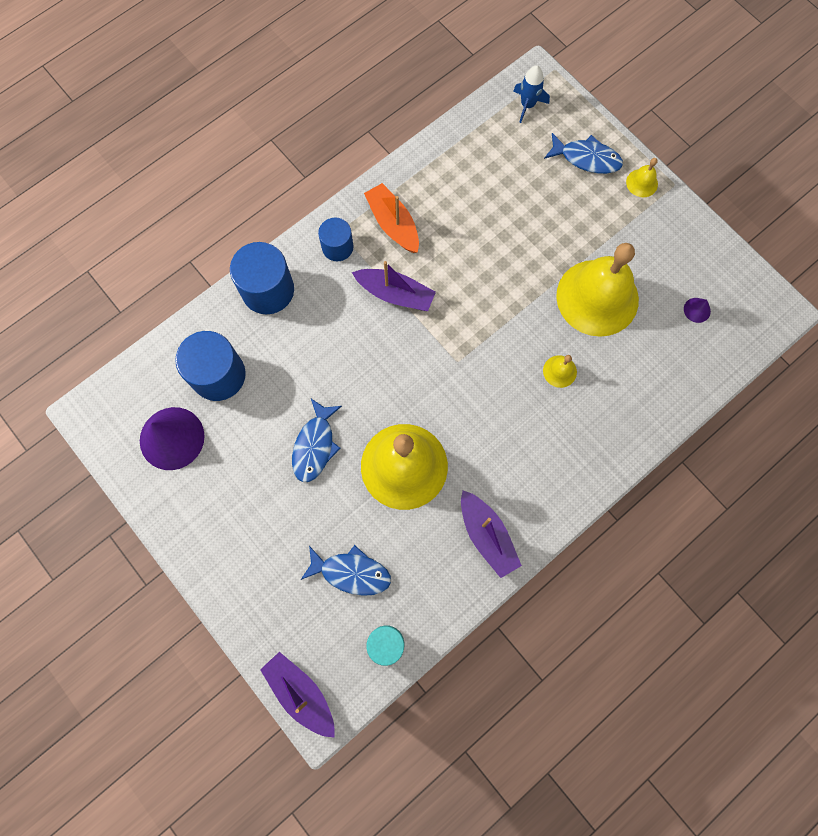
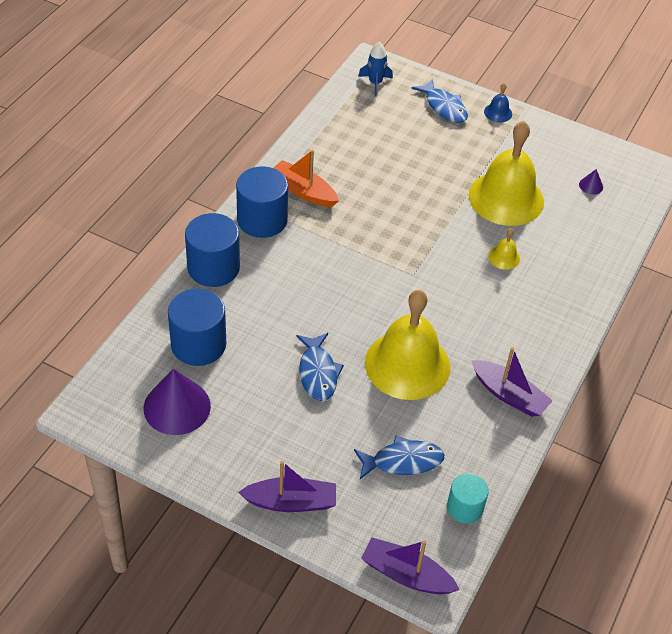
camera: 25 degrees left, 25 degrees down
(337, 247) = (262, 220): blue cylinder -> blue cylinder, size x1.65
(395, 294) = (332, 240): purple boat -> purple boat (291, 502)
(586, 158) = (444, 107): blue fish -> blue fish turned 60 degrees clockwise
(642, 183) = (498, 112): yellow bell -> blue bell

